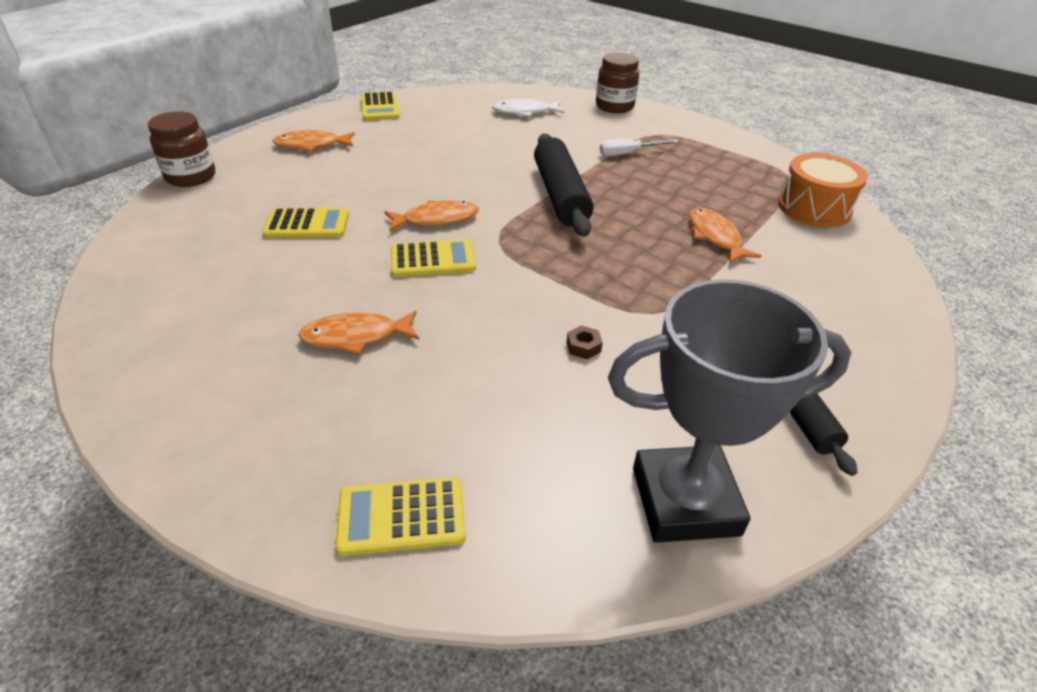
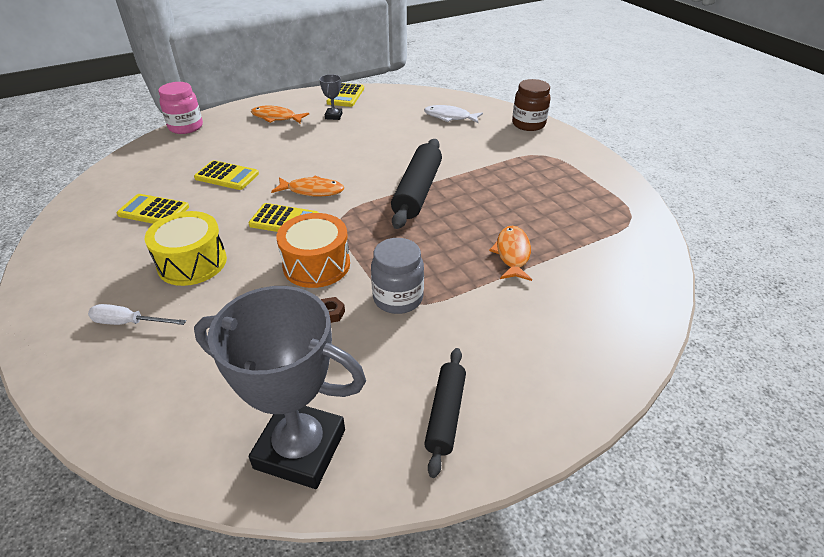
camera: 25 degrees right, 0 degrees up
(191, 177) = (186, 127): brown jar -> pink jar
(356, 336) = (192, 263): orange fish -> yellow drum
(385, 132) = (333, 116): none -> grey trophy
(401, 517) = (120, 391): yellow calculator -> yellow calculator (153, 211)
(628, 153) = (503, 167): white screwdriver -> white screwdriver (129, 323)
(642, 310) = (398, 298): none -> grey jar
(814, 208) = (627, 249): orange drum -> orange drum (316, 265)

